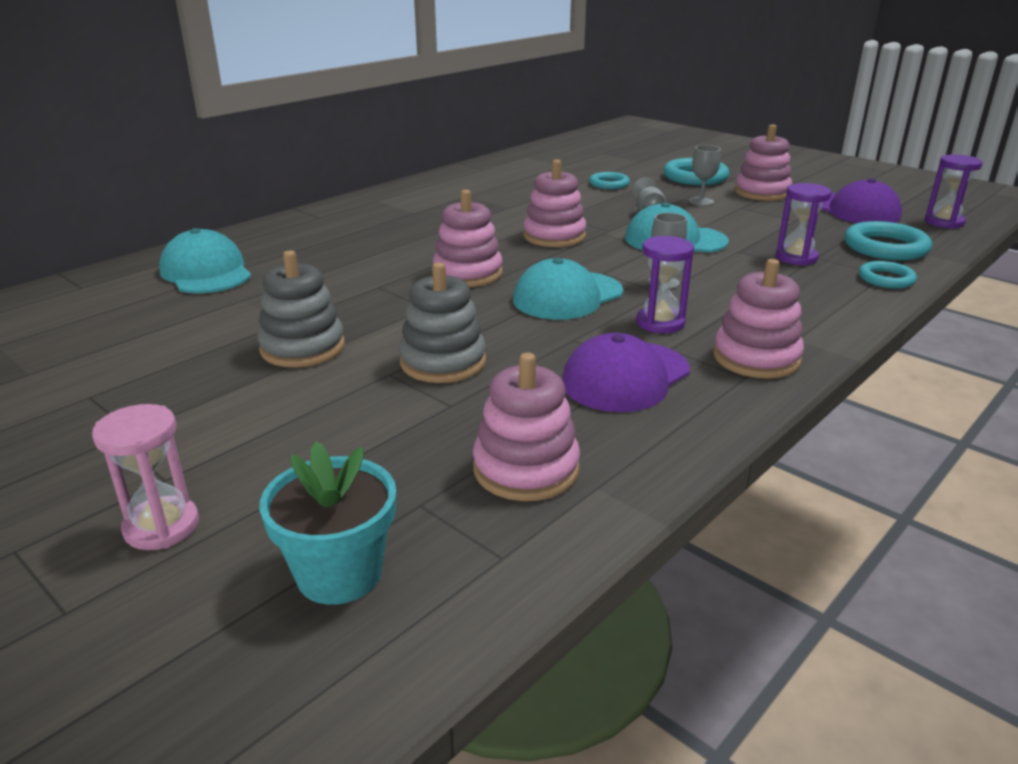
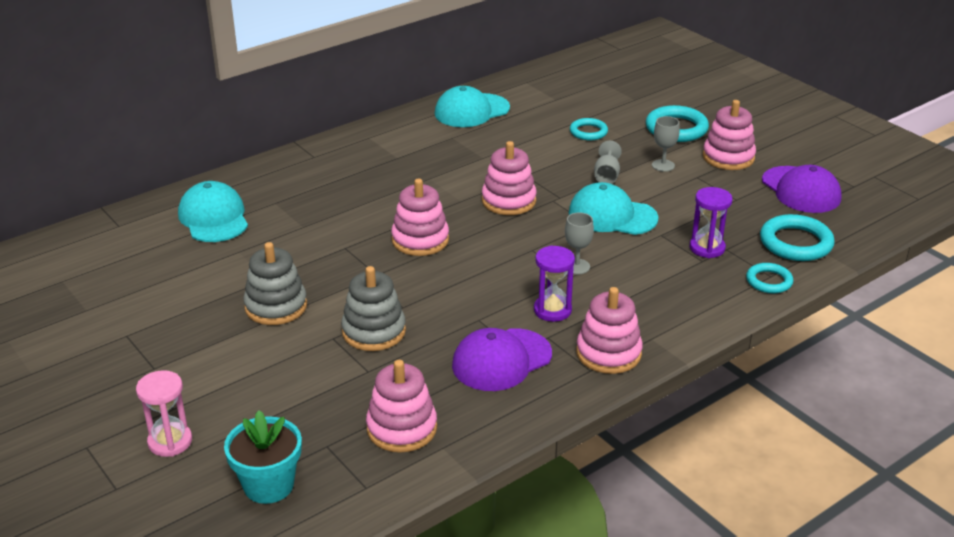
camera: 10 degrees right, 5 degrees up
(567, 296) = (491, 274): turquoise cap -> turquoise cap (471, 111)
(944, 222) = (875, 215): purple hourglass -> none

